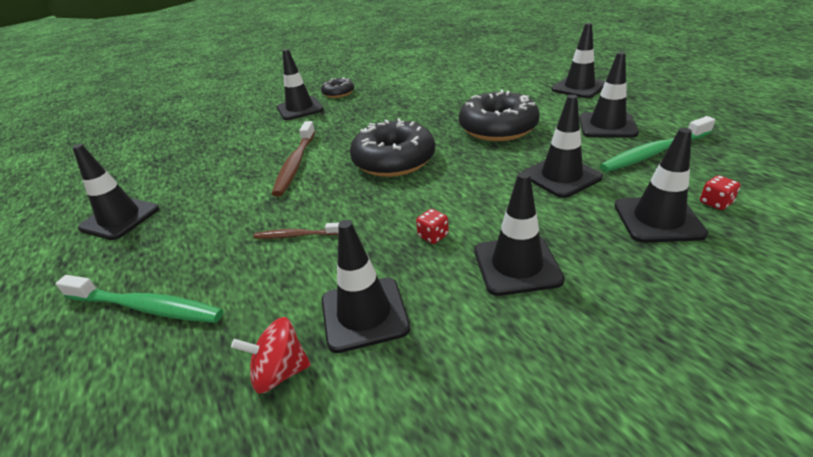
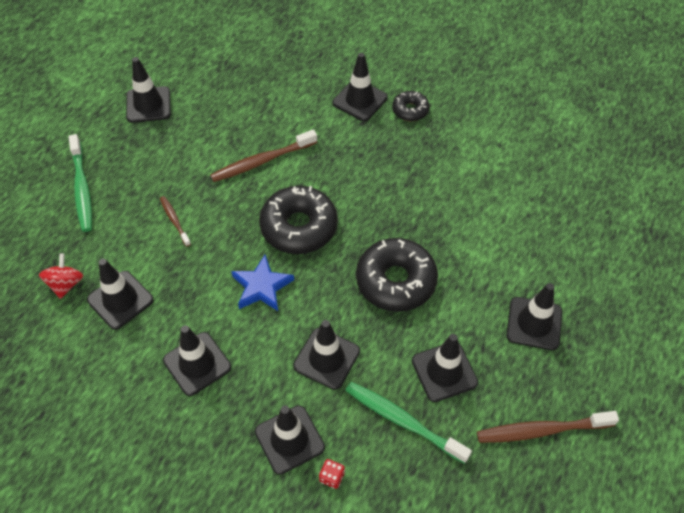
camera: 55 degrees right, 20 degrees up
(280, 372) = (66, 284): red spinning top -> red spinning top turned 45 degrees clockwise
(433, 236) = (208, 302): red dice -> none
(444, 195) = (262, 287): none -> blue star
(682, 101) = (542, 430): none -> brown toothbrush

